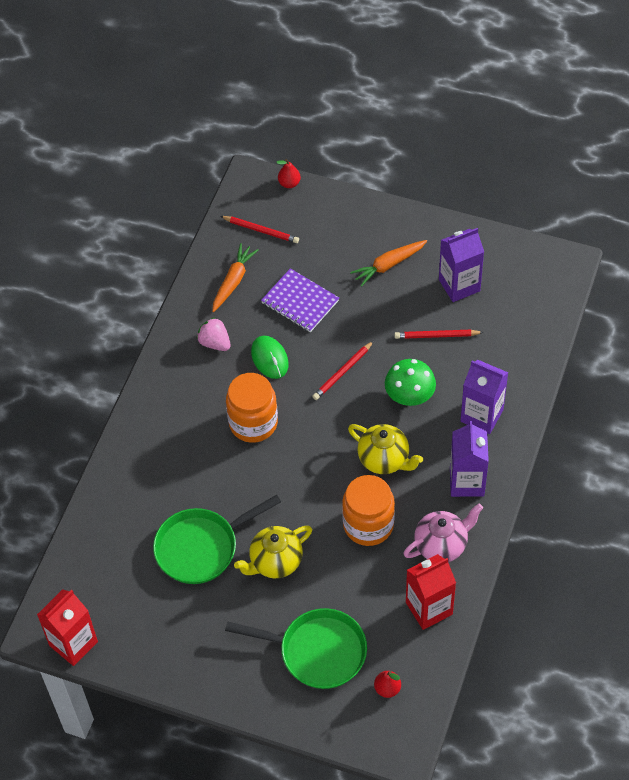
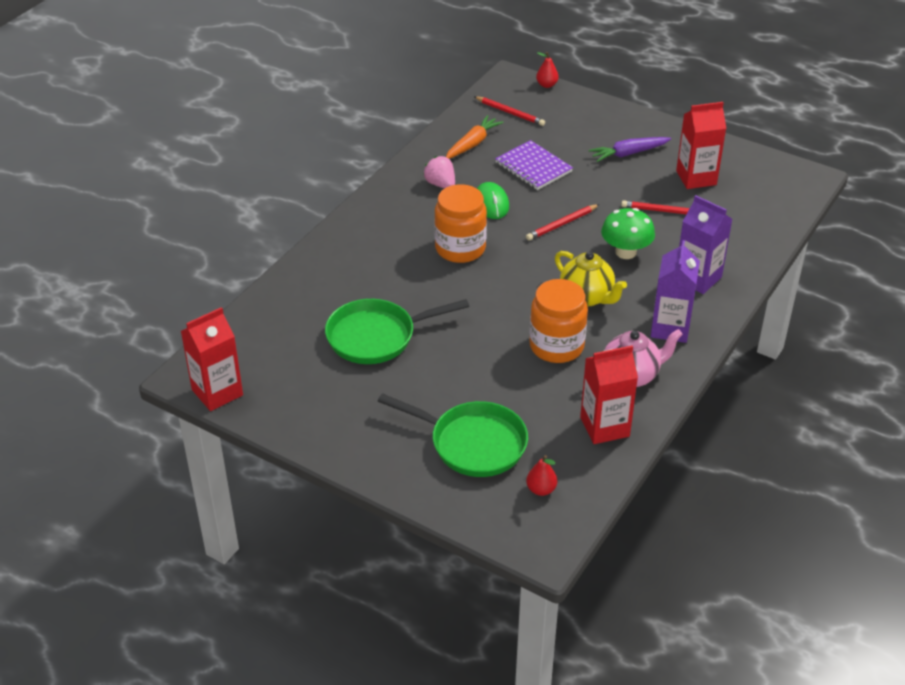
camera: 10 degrees right, 15 degrees down
(275, 562) = (449, 360): yellow teapot -> none
(389, 265) = (628, 153): orange carrot -> purple carrot
(459, 285) = (696, 178): purple carton -> red carton

